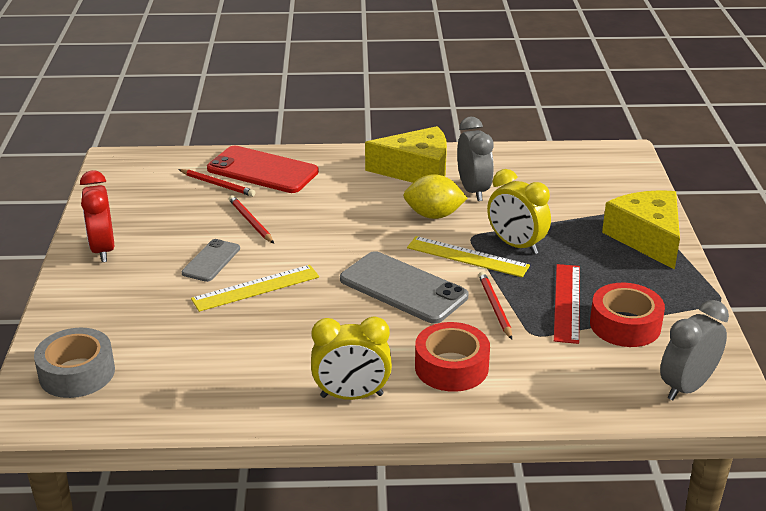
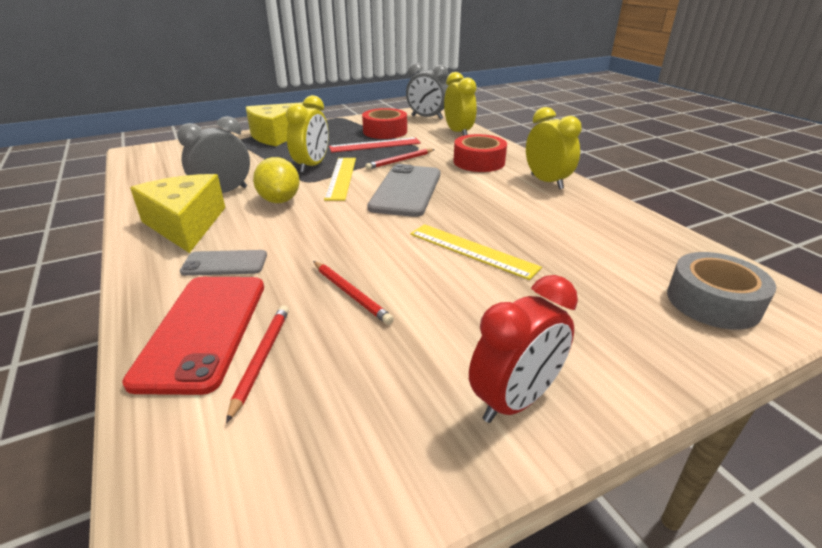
camera: 115 degrees left, 0 degrees up
(211, 261) = (453, 292): grey phone -> grey phone (225, 263)
(251, 222) = (350, 294): red pencil -> red pencil turned 75 degrees counterclockwise
(586, 393) = (458, 132): none -> yellow clock

